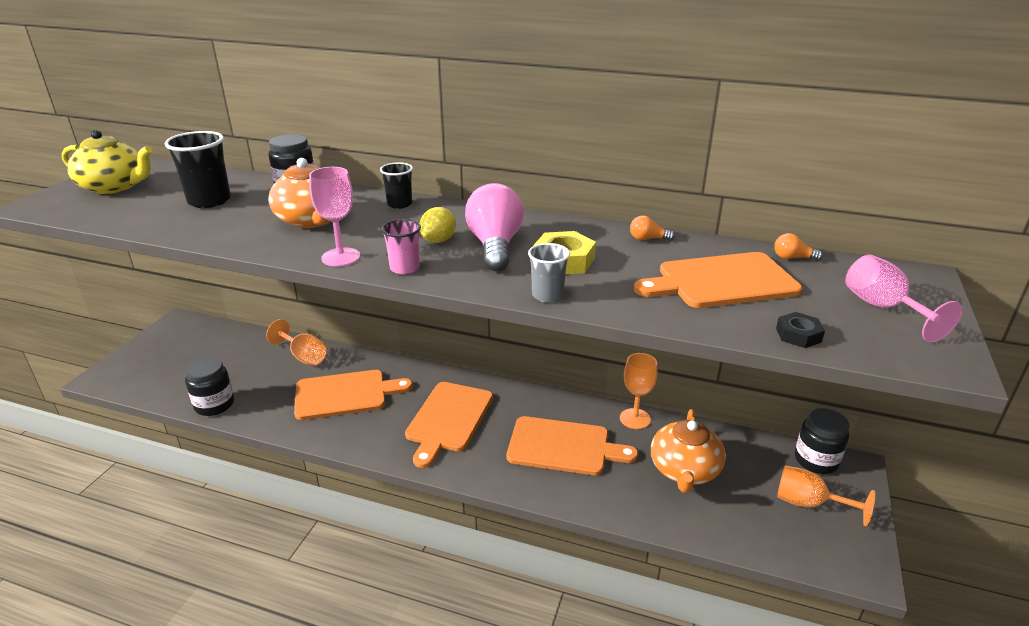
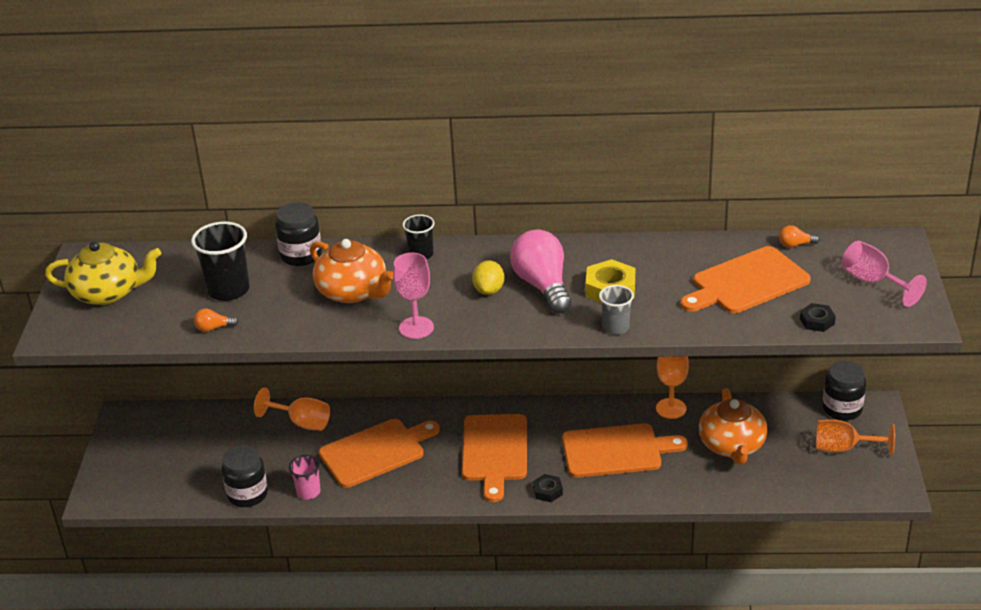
camera: 15 degrees left, 5 degrees up
(404, 268) = (481, 327): pink cup -> pink cup (308, 492)
(476, 470) = (547, 491): none -> black nut
(647, 239) = (670, 249): orange light bulb -> orange light bulb (214, 328)

